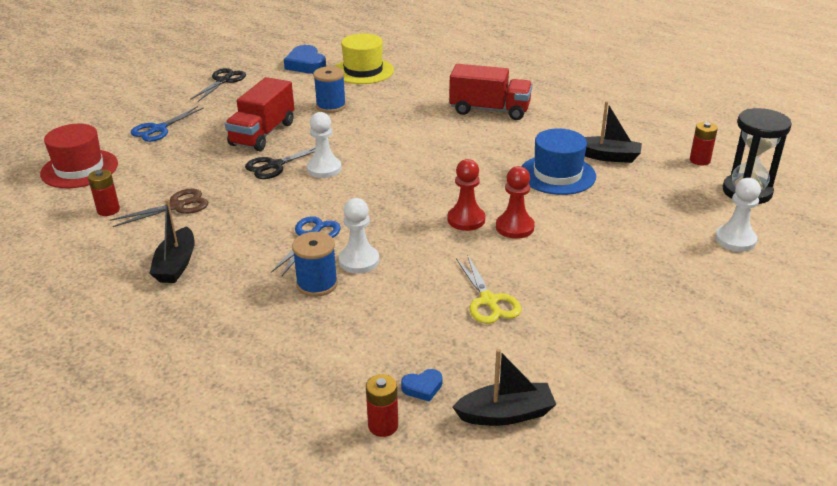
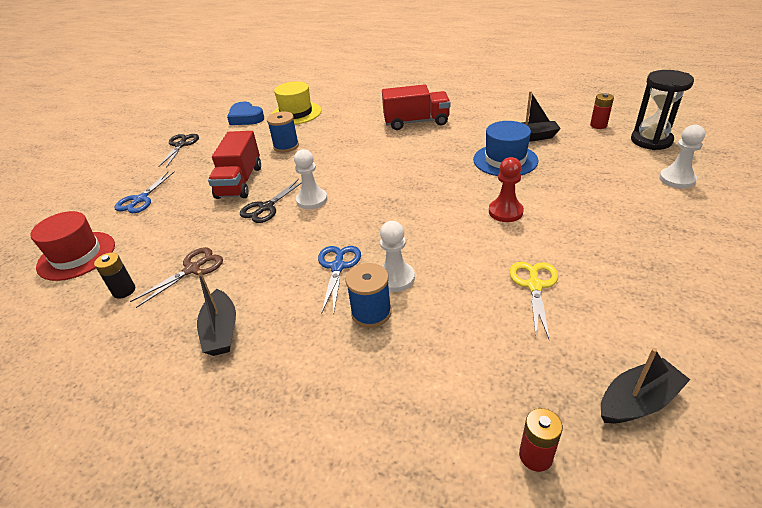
camera: 15 degrees left, 5 degrees up
(108, 210) = (124, 291): red battery -> black battery
(422, 387) = (542, 396): blue heart -> none
(466, 219) = (461, 215): red pawn -> none
(488, 301) = (534, 285): yellow scissors -> yellow scissors turned 135 degrees counterclockwise

